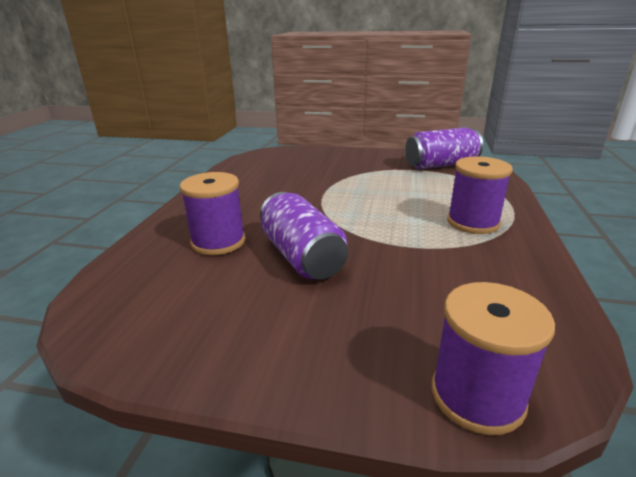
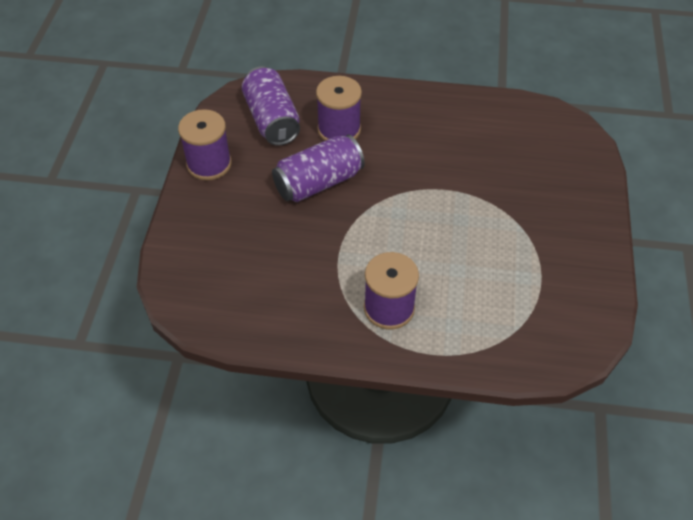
camera: 85 degrees right, 25 degrees up
(441, 165) = (563, 307): purple can -> purple can (272, 120)
(477, 396) = (176, 267): purple spool -> purple spool (209, 164)

